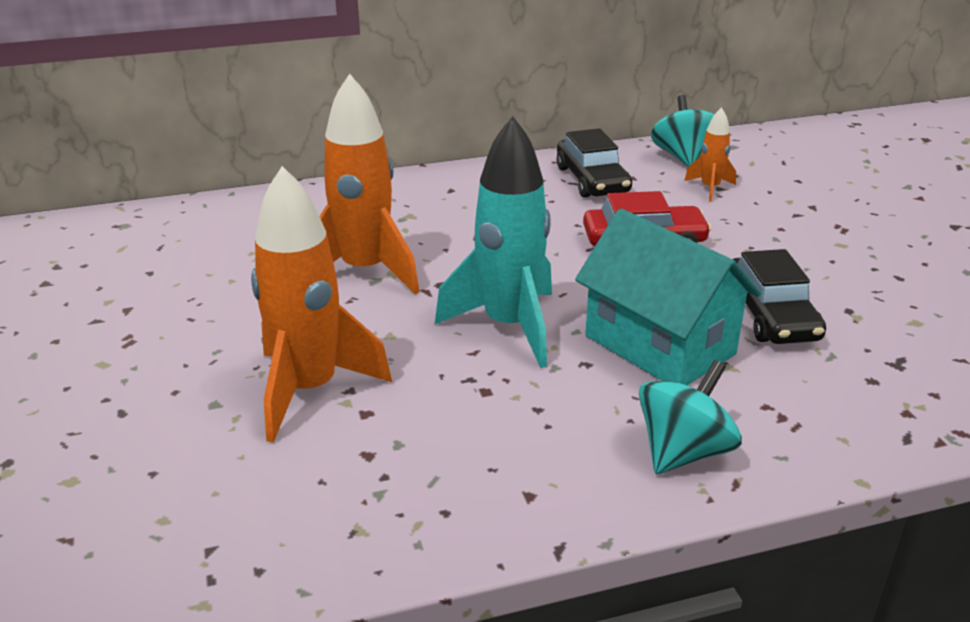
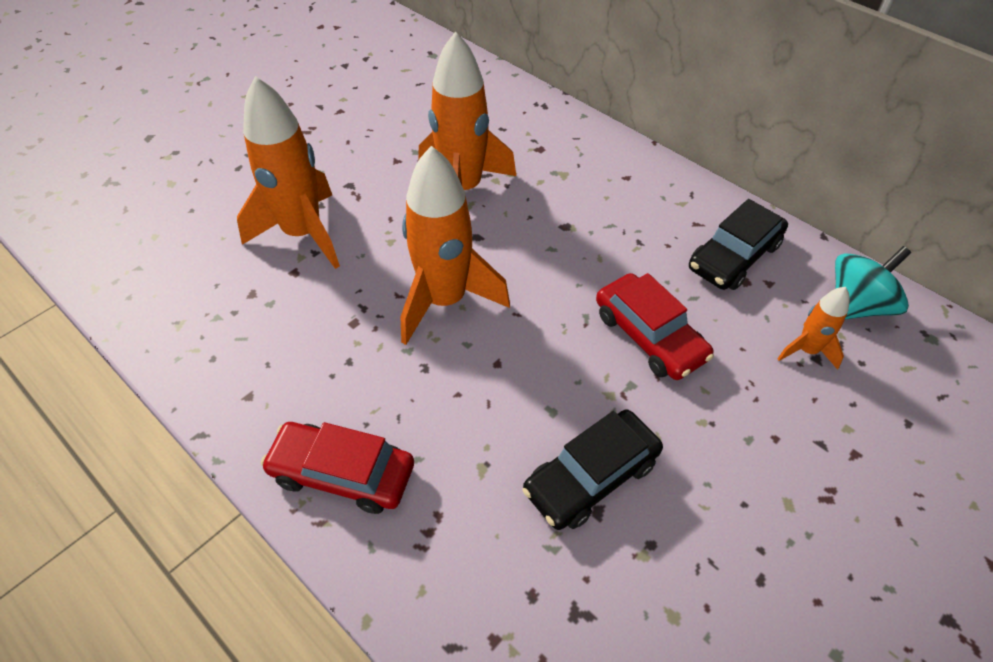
camera: 60 degrees right, 20 degrees up
(509, 326) = (445, 300): turquoise rocket -> orange rocket
(659, 345) = (482, 407): turquoise house -> none
(683, 451) = (342, 473): turquoise spinning top -> red car

